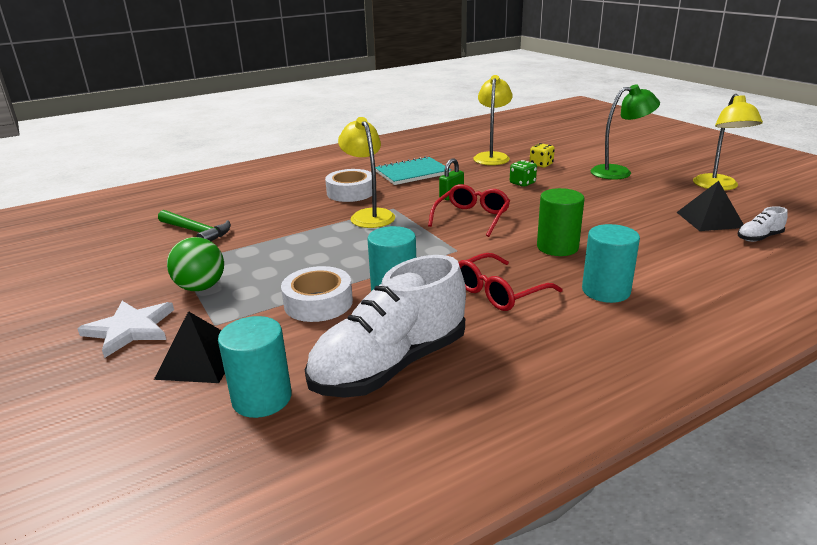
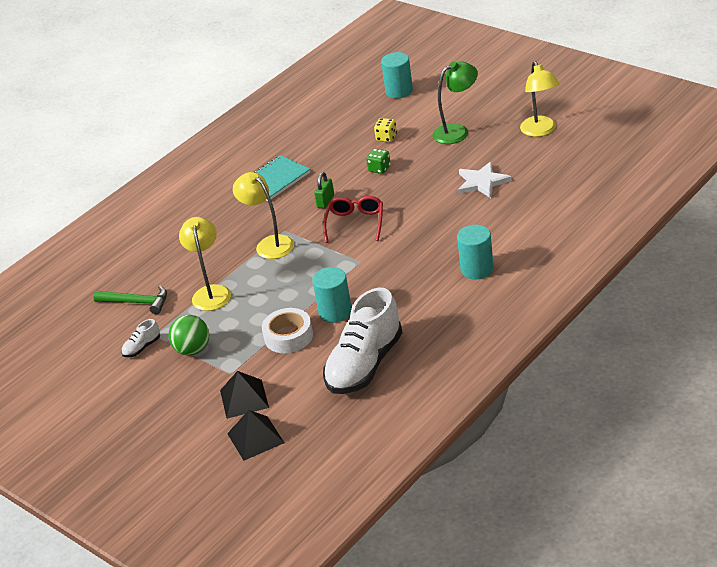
camera: 15 degrees left, 10 degrees up
(130, 329) = (175, 394): white star -> white star (482, 182)
(262, 398) = (302, 407): turquoise cylinder -> turquoise cylinder (399, 91)
(350, 192) = (234, 221): white tape -> none
(492, 157) = (337, 137): yellow lamp -> yellow lamp (211, 292)
(499, 292) = (407, 291): red glasses -> none
(557, 247) = (433, 237): green cylinder -> none
(710, 219) = (537, 175): black pyramid -> black pyramid (255, 438)
(759, 238) = (573, 187): white shoe -> white shoe (142, 347)

